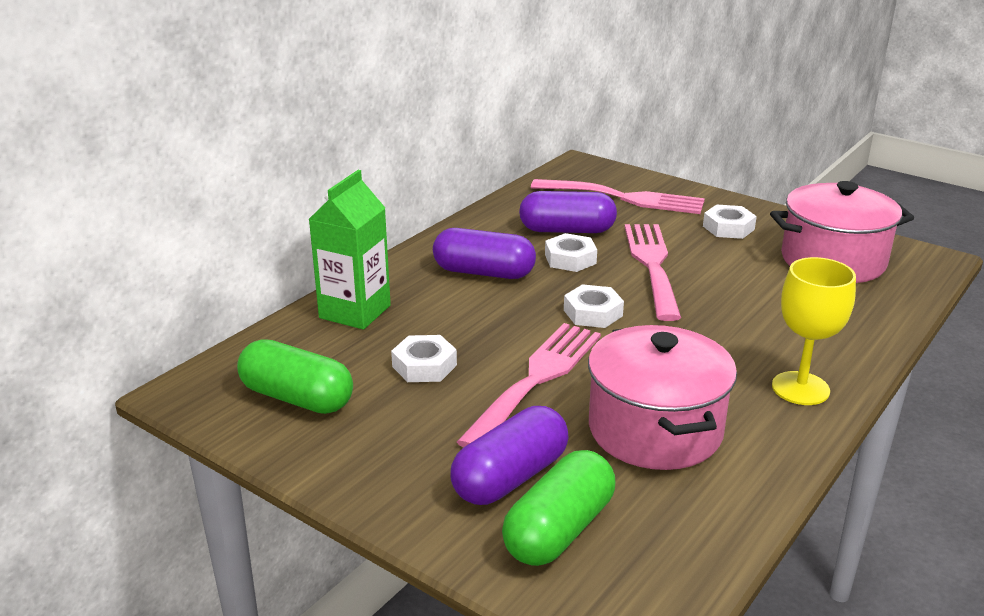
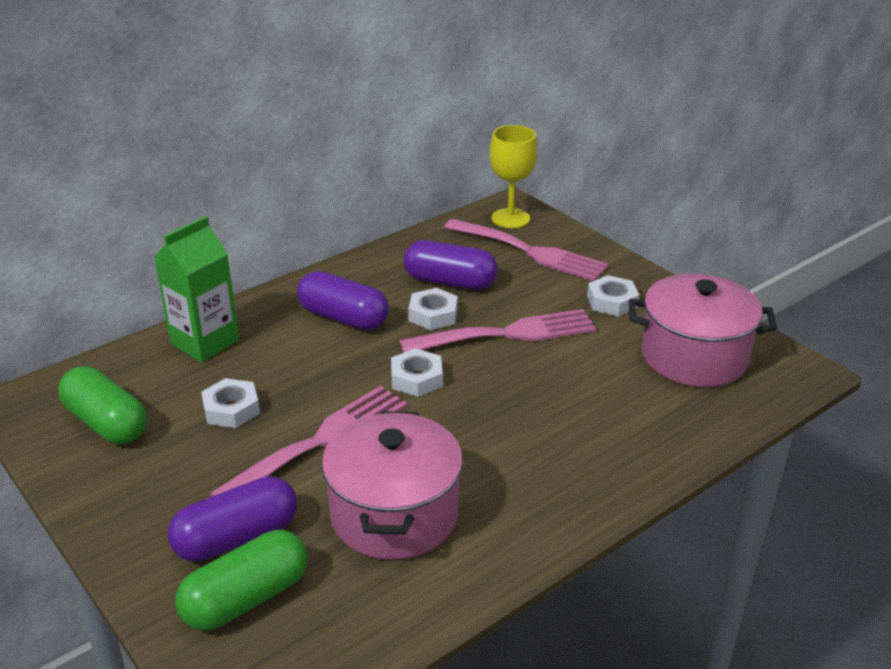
camera: 15 degrees right, 5 degrees up
(652, 265) = (507, 334): pink fork -> pink fork turned 60 degrees clockwise
(800, 388) = (561, 496): yellow goblet -> yellow goblet (510, 218)

